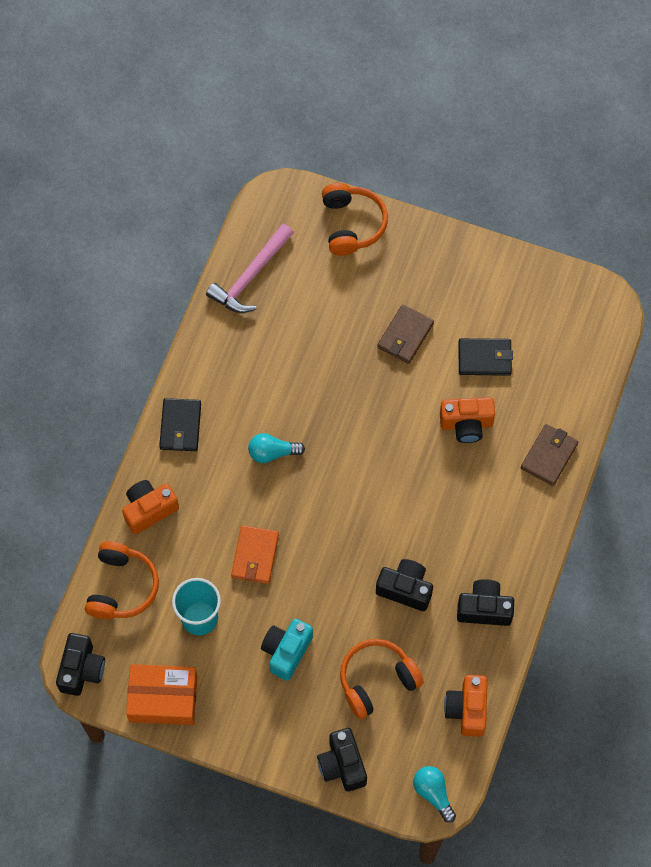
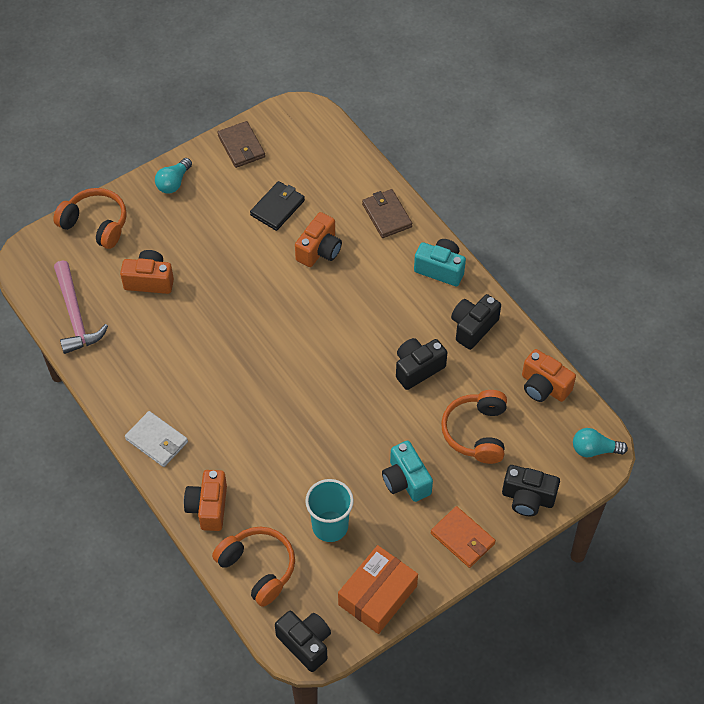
camera: 55 degrees left, 10 degrees down
(180, 426) = (157, 441): black wallet -> white wallet
(255, 556) = (309, 454): orange wallet -> orange wallet (462, 538)
(272, 452) = (234, 390): turquoise light bulb -> turquoise light bulb (174, 182)
(328, 309) = (149, 280): none -> orange camera
(405, 335) = (216, 245): brown wallet -> brown wallet (241, 146)
(526, 540) = (440, 269): none -> turquoise camera

